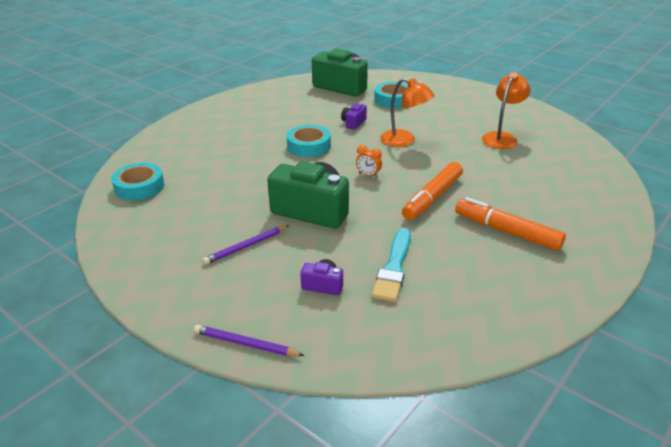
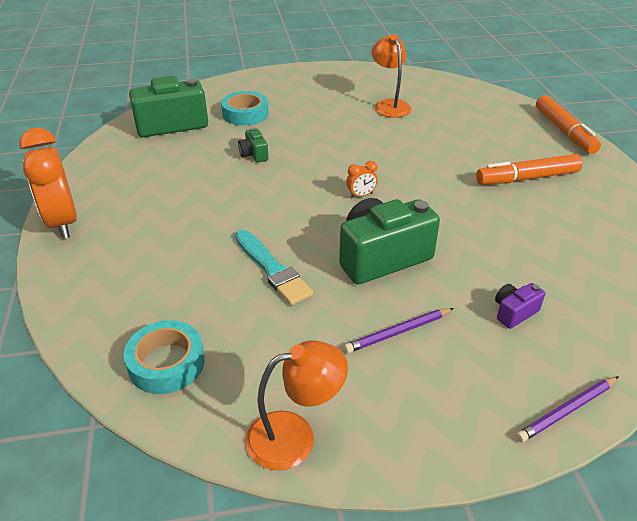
camera: 50 degrees left, 5 degrees up
(209, 108) = (63, 223): none -> orange clock
(246, 246) = (398, 332): purple pencil -> purple pencil turned 60 degrees clockwise
(309, 146) = (258, 200): turquoise tape -> none
(353, 123) = (254, 154): purple camera -> green camera
(393, 268) = (524, 258): turquoise brush -> turquoise brush (272, 269)
(404, 141) = (328, 147): orange lamp -> orange lamp (295, 436)
(432, 198) = (439, 184): orange marker -> orange marker (564, 131)

